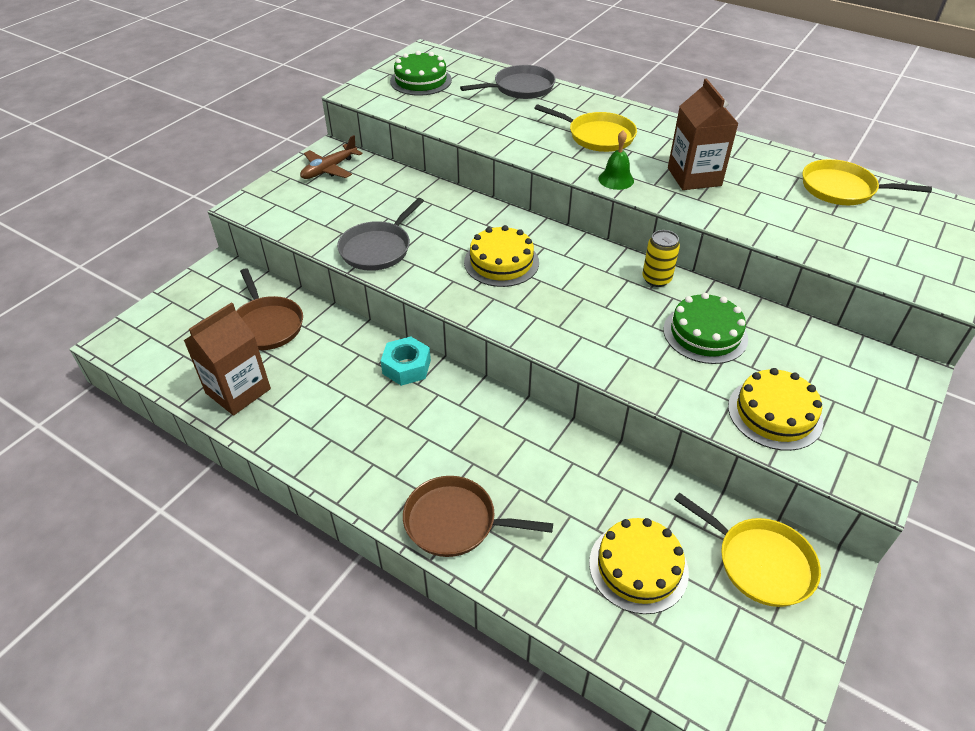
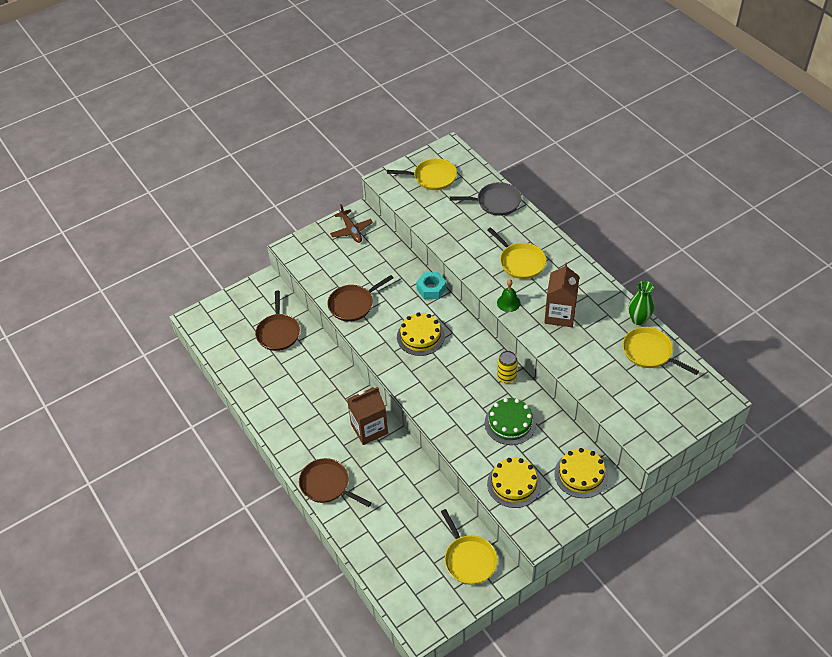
camera: 25 degrees right, 5 degrees up
(238, 391) = (248, 372): brown carton -> brown carton (369, 429)
(329, 169) = (351, 230): brown plane -> brown plane turned 90 degrees counterclockwise
(377, 249) = (353, 304): grey pan -> brown pan
(406, 367) = (344, 385): turquoise nut -> turquoise nut (431, 289)
(421, 80) = (432, 177): green cake -> yellow pan
(638, 567) = (405, 539): yellow cake -> yellow cake (581, 474)
(795, 160) = (638, 320): none -> green vase

